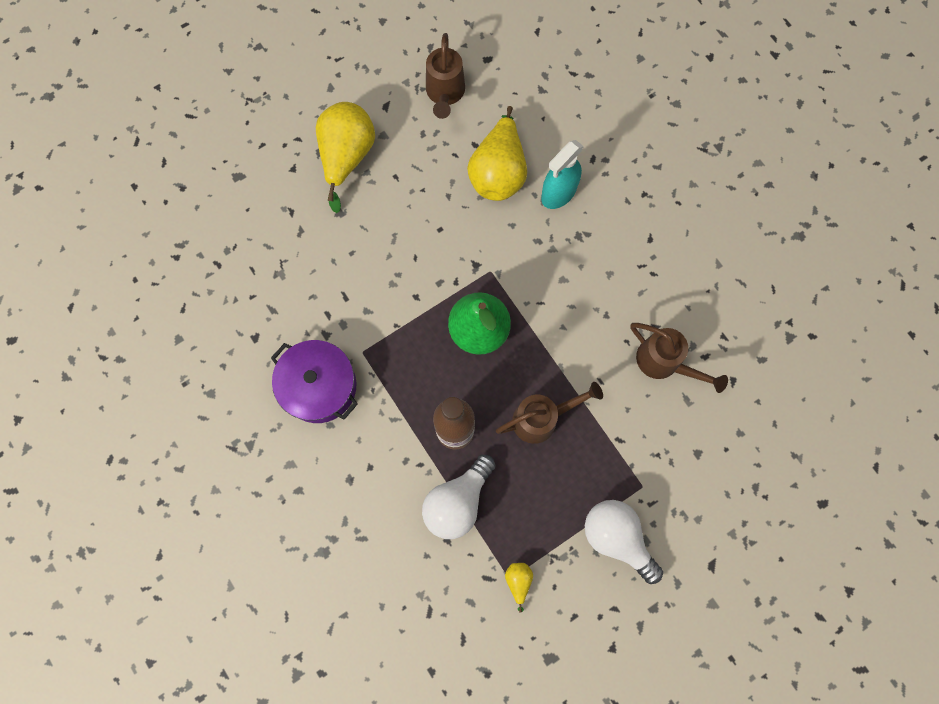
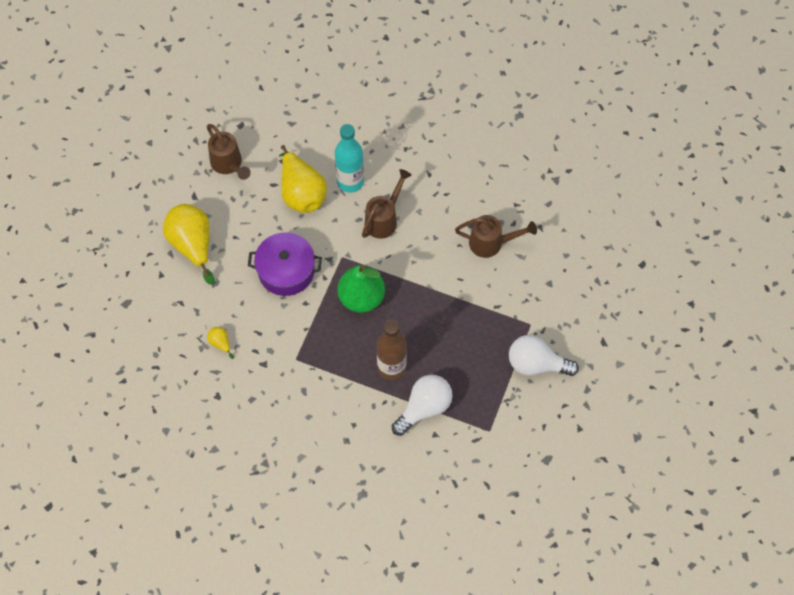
camera: 35 degrees left, 10 degrees down
(319, 386) = (284, 398): purple pot -> purple pot (286, 271)
(457, 501) = (424, 408): white light bulb -> white light bulb turned 135 degrees counterclockwise
(518, 581) = (495, 428): yellow pear -> yellow pear (220, 343)
(541, 418) = (440, 325): brown watering can -> brown watering can (384, 219)
(558, 193) = (350, 181): turquoise spray bottle -> turquoise bottle

